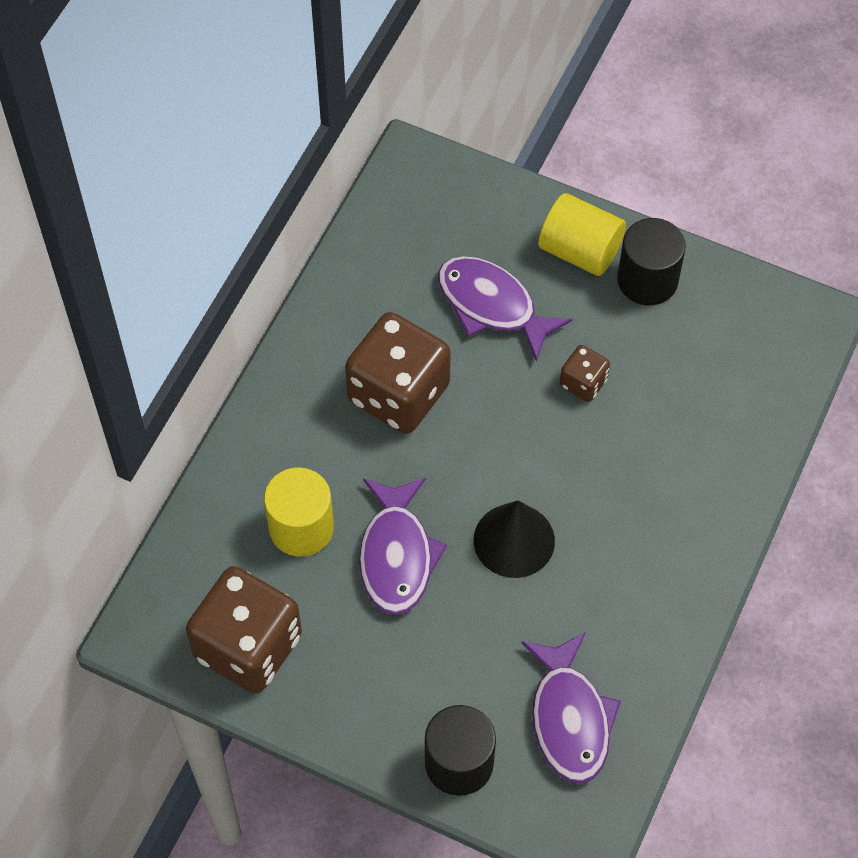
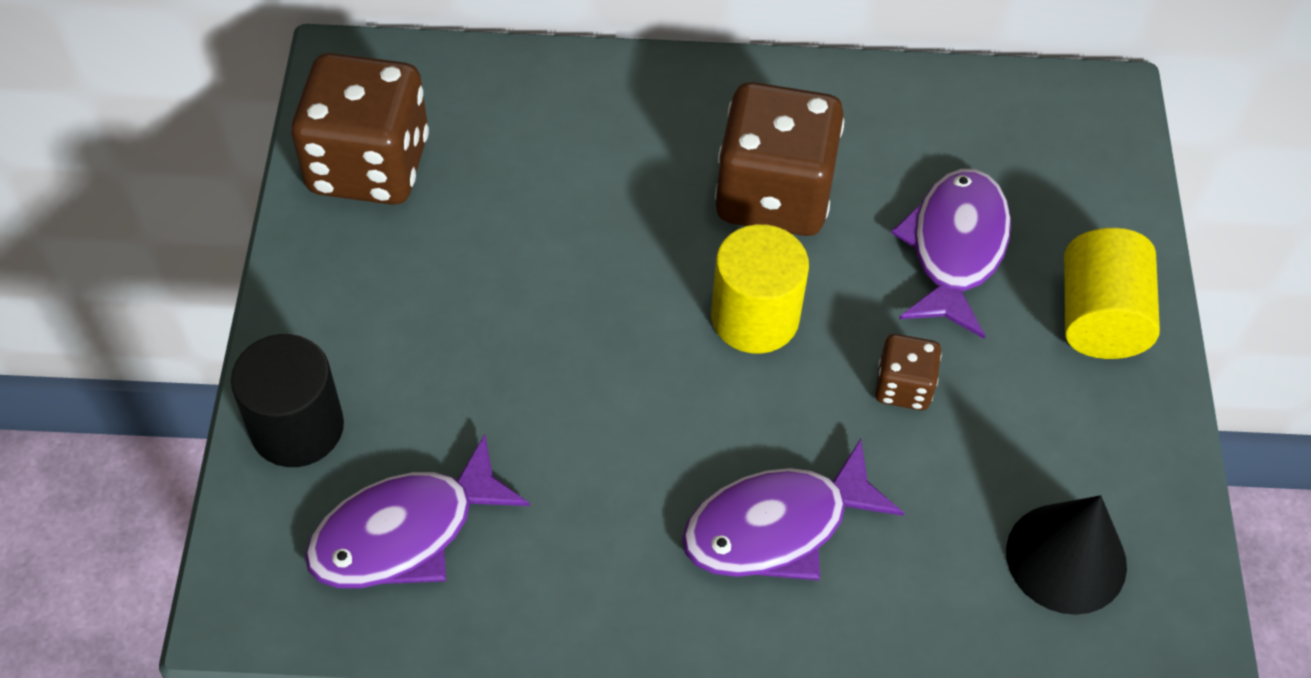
camera: 65 degrees right, 5 degrees down
(301, 527) = (544, 162): yellow cylinder -> yellow cylinder (755, 317)
(396, 555) = (551, 267): purple fish -> purple fish (777, 527)
(514, 540) = (632, 384): black cone -> black cone (1066, 558)
(647, 280) = (1106, 411): black cylinder -> none

